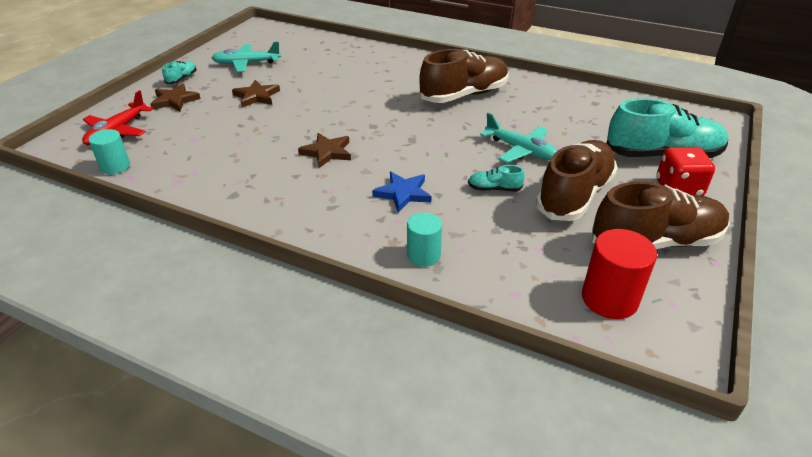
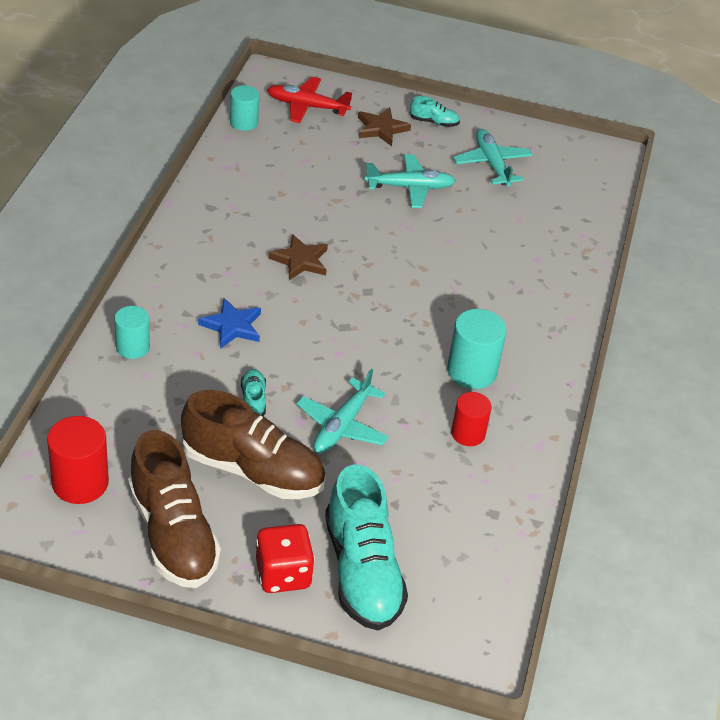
camera: 75 degrees right, 5 degrees up
(256, 96) = (410, 187): brown star -> turquoise plane
(464, 95) = (472, 371): brown shoe -> turquoise cylinder
(524, 103) = (468, 433): none -> red cylinder

